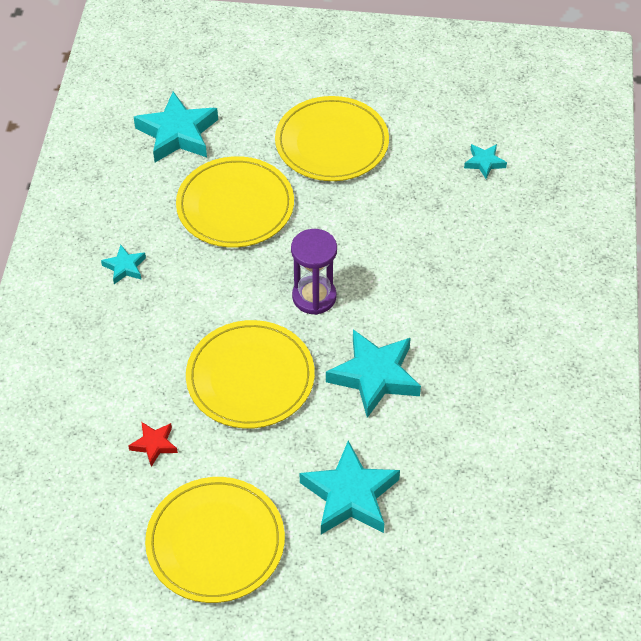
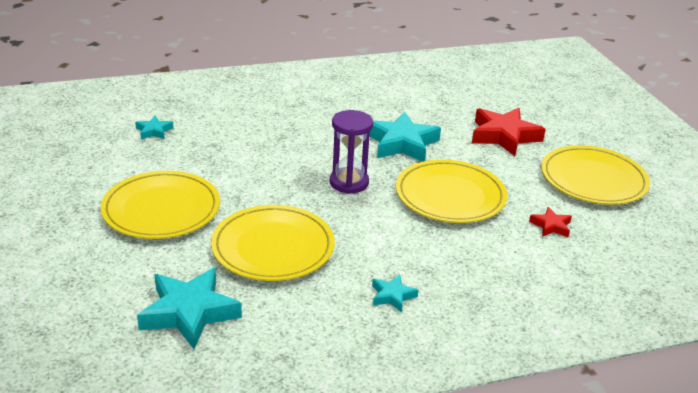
camera: 115 degrees left, 20 degrees down
(350, 495) = (504, 136): turquoise star -> red star

